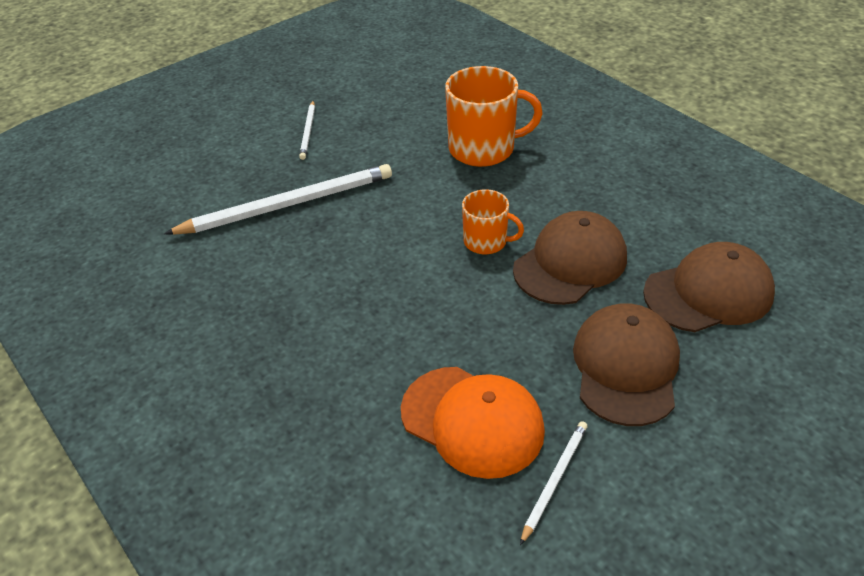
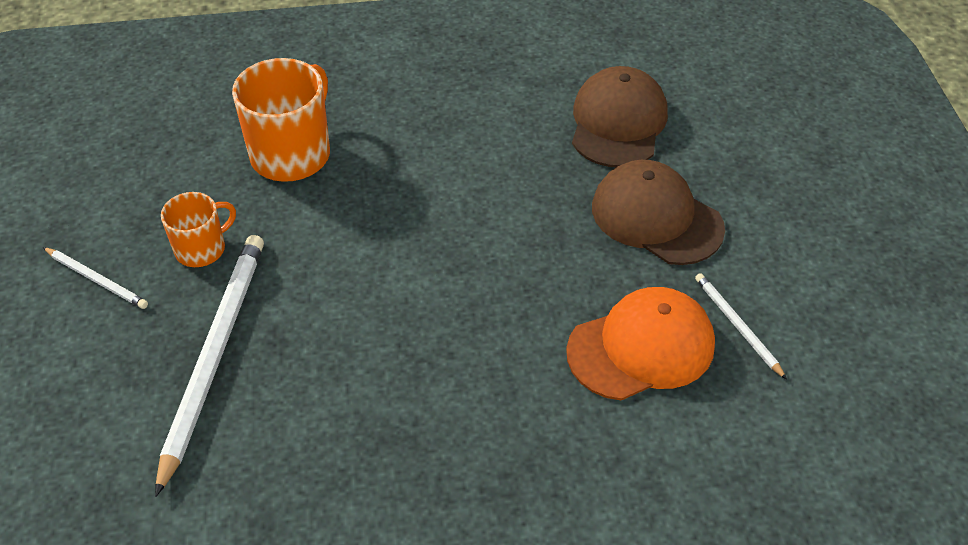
camera: 60 degrees left, 5 degrees up
(486, 241) = (430, 223): orange mug -> orange mug (202, 249)
(570, 263) = (511, 183): brown cap -> none

